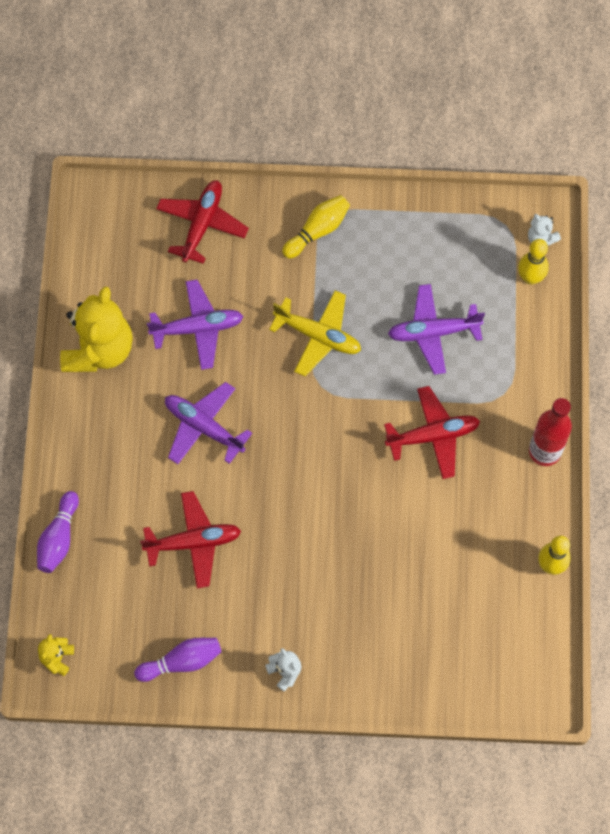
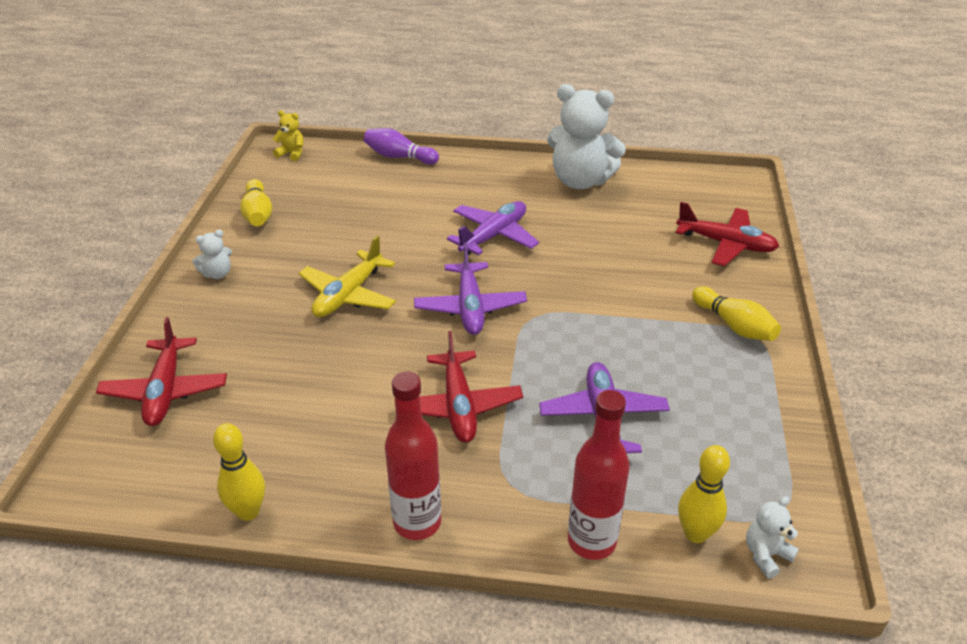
camera: 95 degrees right, 30 degrees down
(99, 349) = (580, 181): yellow teddy bear -> white teddy bear
(182, 662) = (258, 214): purple bowling pin -> yellow bowling pin
(193, 542) = (373, 225): red plane -> red plane (165, 391)
(197, 328) = (604, 236): purple plane -> purple plane (470, 307)
(318, 336) = (596, 318): yellow plane -> yellow plane (348, 295)
(545, 341) = (591, 541): none -> red bottle

